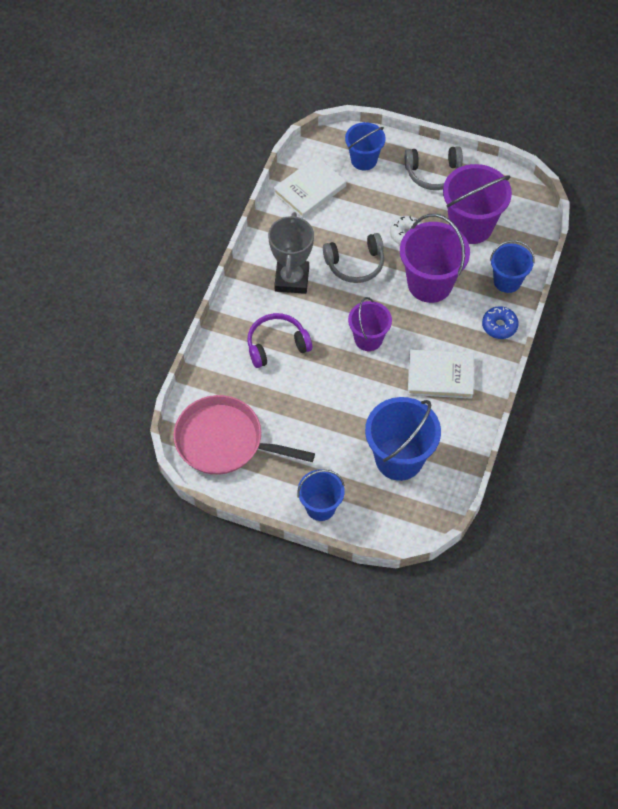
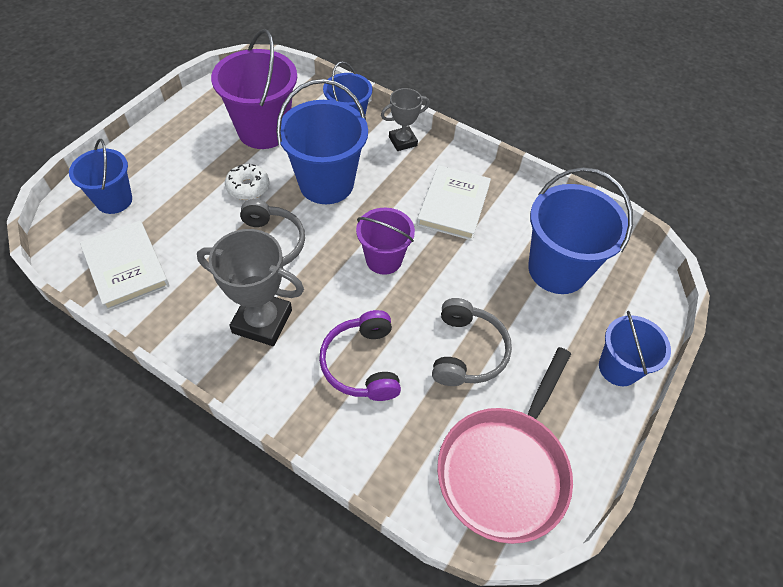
camera: 80 degrees left, 5 degrees down
(430, 283) = (326, 183): purple bucket -> blue bucket
(433, 173) = (174, 143): grey headphones -> grey headphones (467, 351)
(499, 326) = (403, 141): blue donut -> grey trophy

